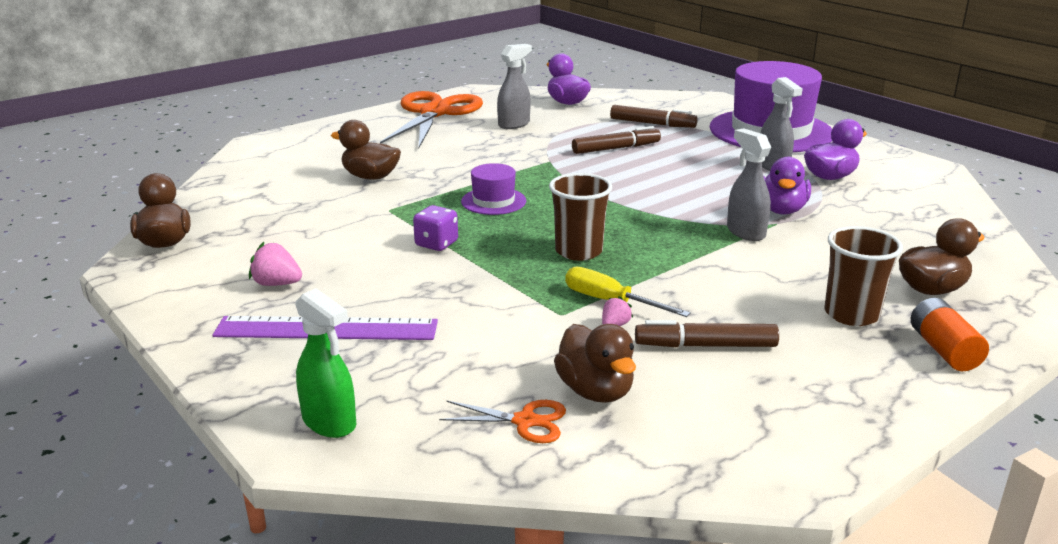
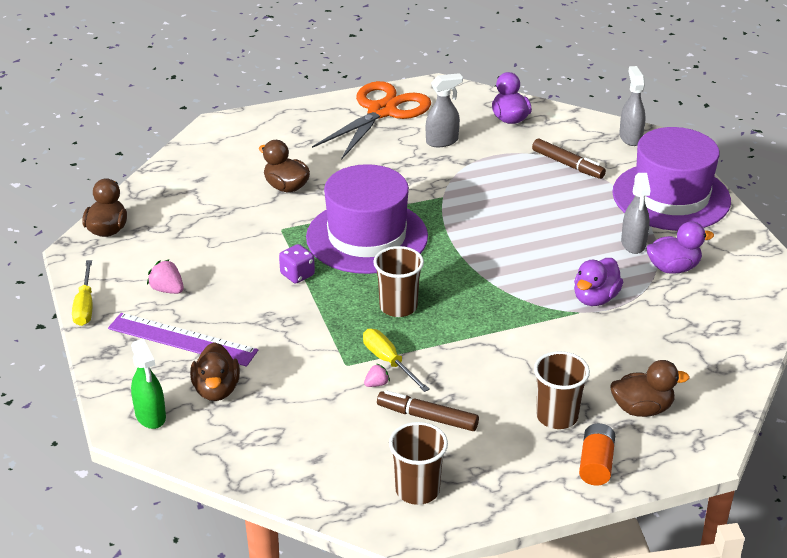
camera: 20 degrees right, 10 degrees up
(167, 319) = (85, 306): none -> yellow screwdriver
(493, 201) = (367, 237): purple hat -> purple hat, size x2.22
(525, 421) = (268, 446): orange scissors -> none
(595, 391) = (326, 435): brown duck -> brown duck (216, 390)
(616, 148) = (510, 192): brown marker -> none
(745, 232) = (544, 316): grey spray bottle -> grey spray bottle (630, 137)
(766, 426) = (417, 490): none -> brown cup

